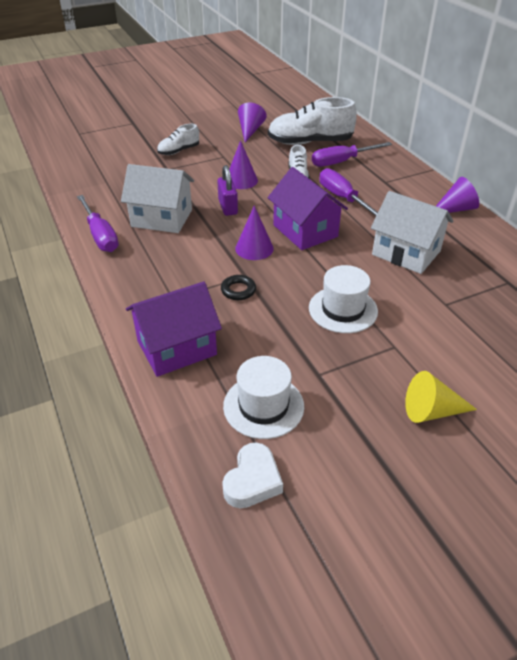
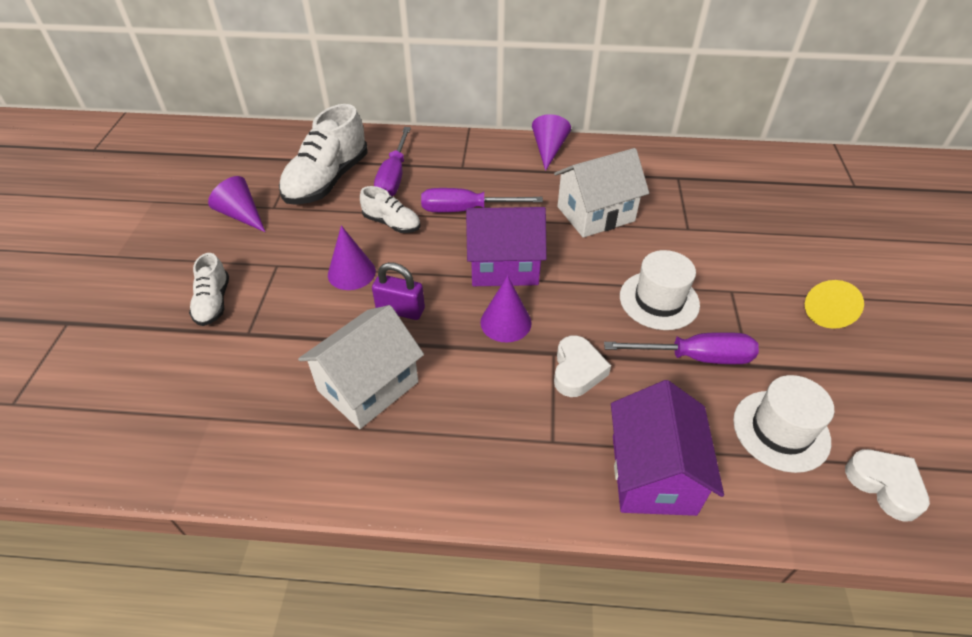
camera: 60 degrees left, 5 degrees up
(100, 235) = (352, 475): purple screwdriver -> purple screwdriver (695, 357)
(238, 290) = (577, 371): black ring -> white heart

